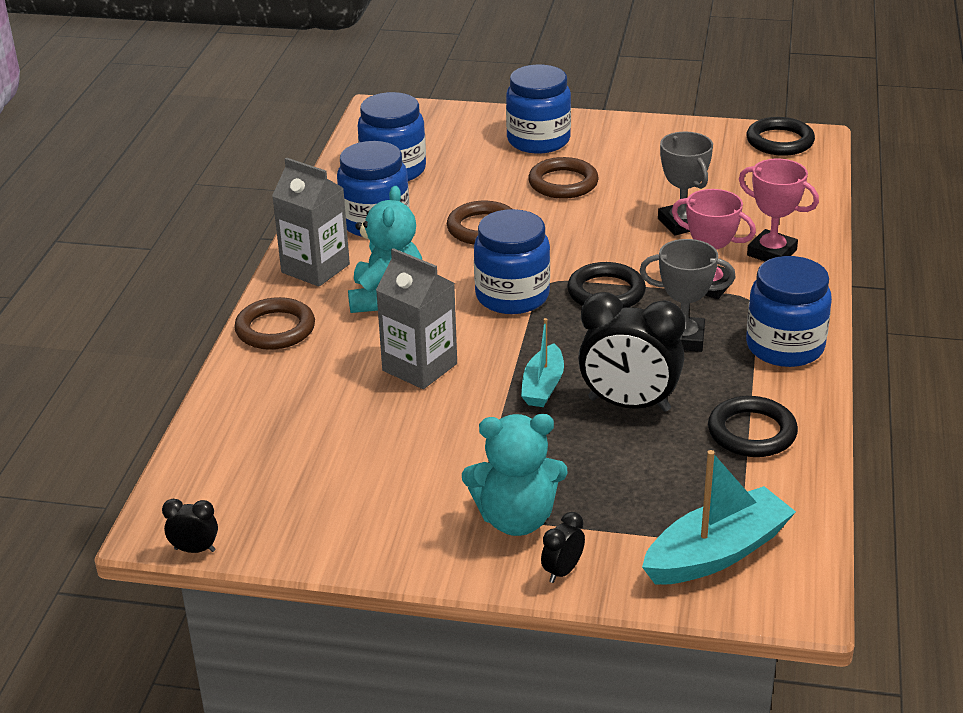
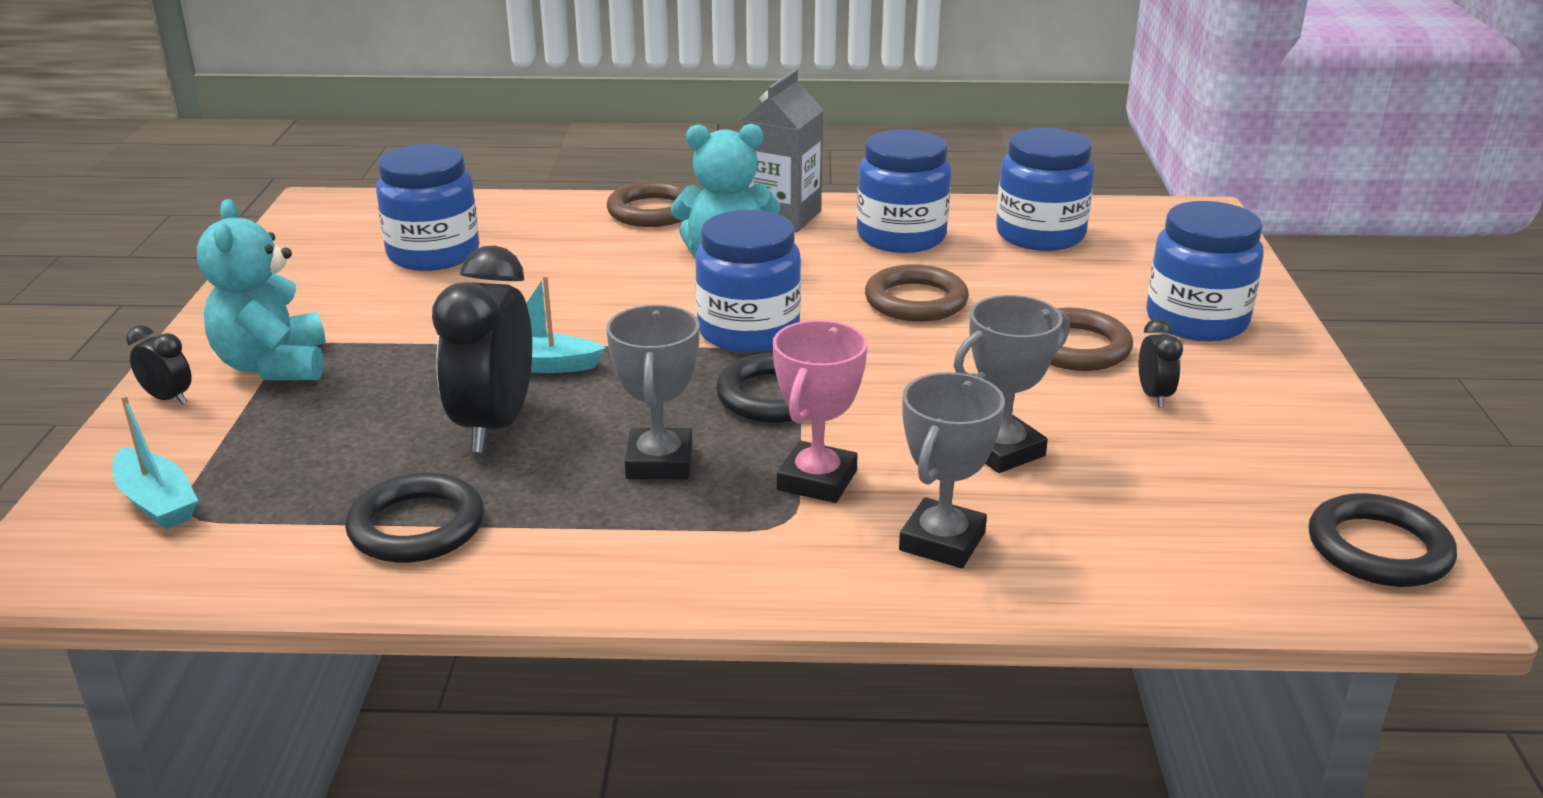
camera: 80 degrees right, 5 degrees down
(195, 550) = (281, 219): black clock -> black clock (1154, 396)
(419, 367) = (580, 289): grey carton -> none
(716, 553) = (157, 502): turquoise boat -> turquoise boat, size x0.62
(771, 253) = (942, 541): pink trophy -> grey trophy
(785, 347) = (646, 556): blue jar -> blue jar (433, 254)

